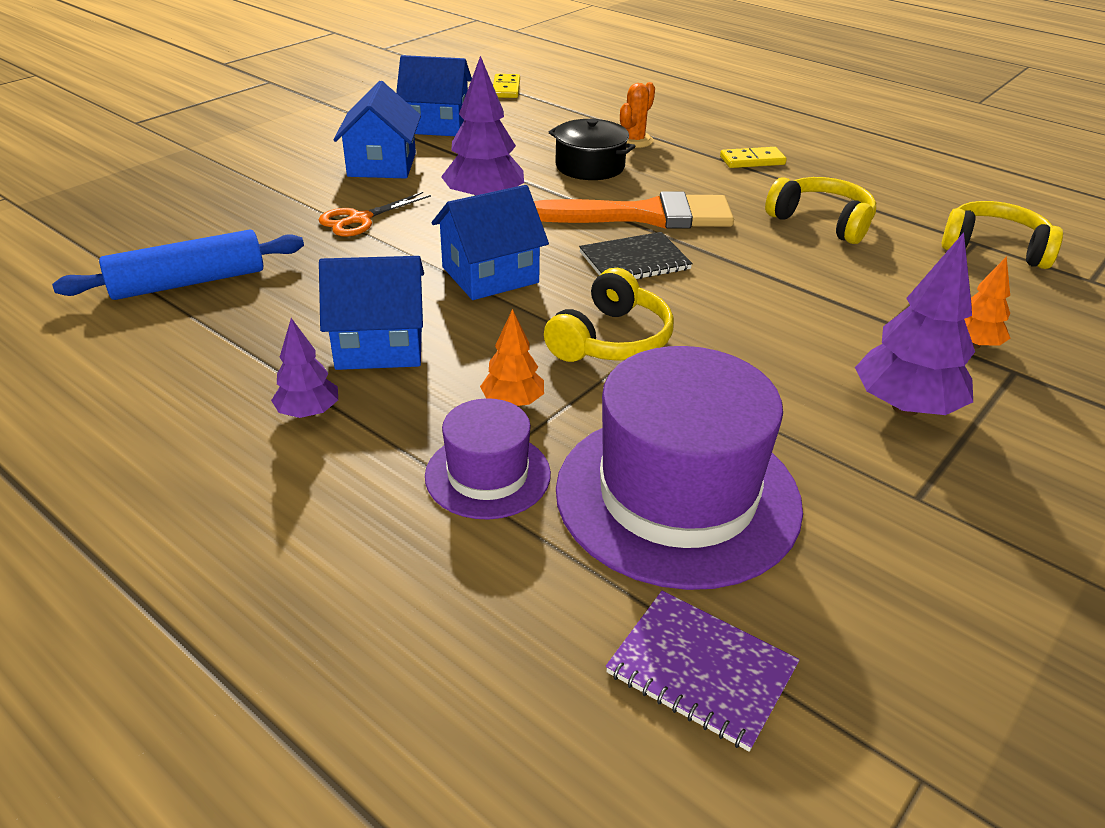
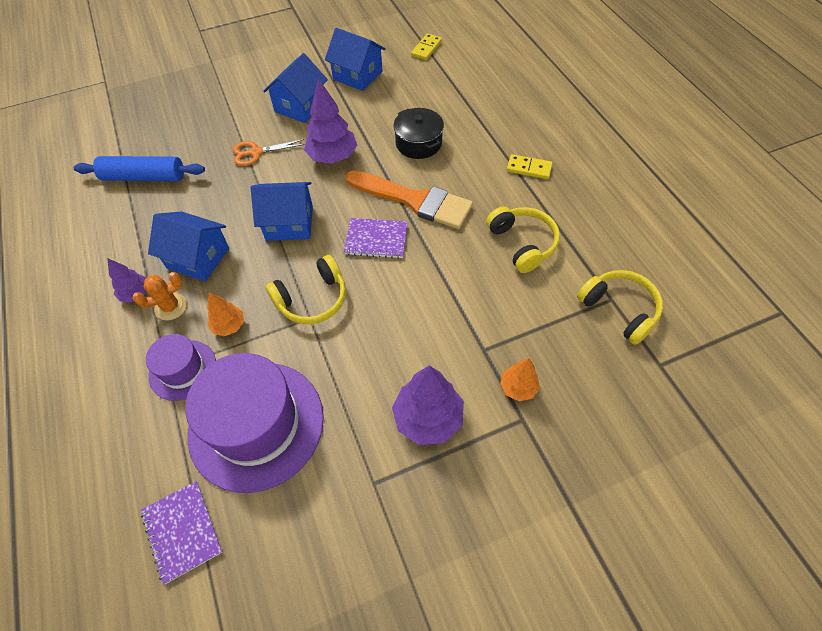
camera: 30 degrees right, 20 degrees up
(634, 140) = (467, 125): orange cactus -> orange cactus (171, 307)
(634, 261) = (376, 239): black notebook -> purple notebook

